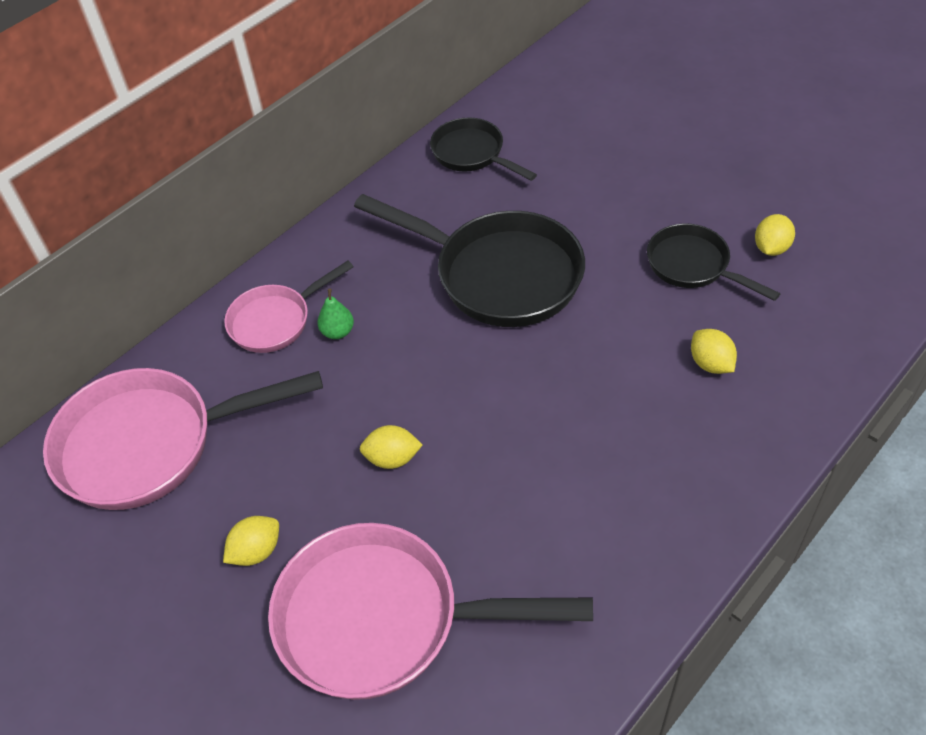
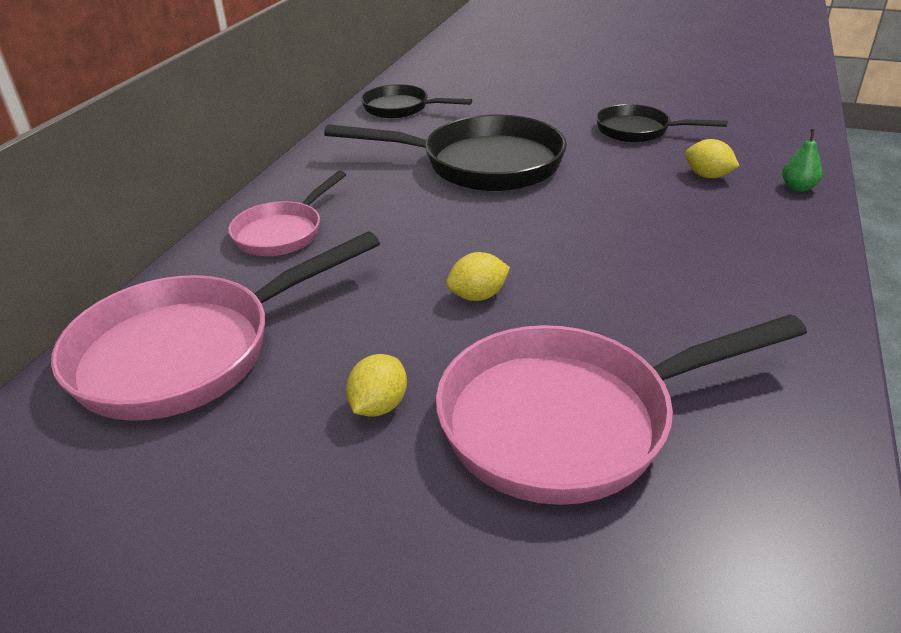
camera: 25 degrees left, 15 degrees down
(338, 332) = (354, 226): green pear -> green pear (798, 188)
(771, 248) = (687, 112): yellow lemon -> none

